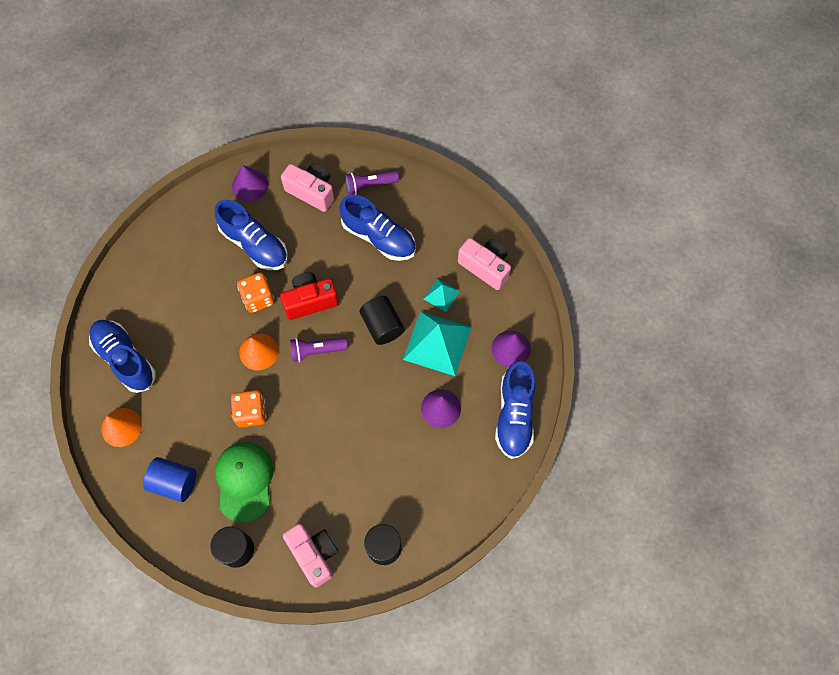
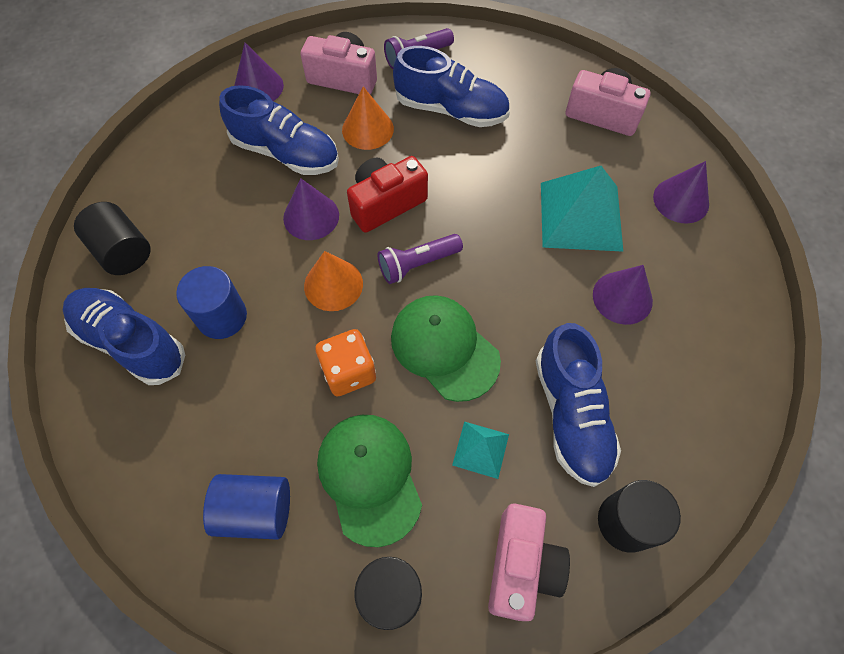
camera: 15 degrees left, 5 degrees down
(121, 427) = (146, 445): orange cone -> orange cone (367, 129)
(184, 356) = (222, 317): none -> blue cylinder
(258, 298) = (311, 216): orange dice -> purple cone
(314, 554) = (521, 566): pink camera -> pink camera turned 60 degrees clockwise
(315, 413) = (444, 348): none -> green cap
(382, 326) = (497, 212): black cylinder -> black cylinder (123, 251)
(441, 295) = (560, 157): turquoise pyramid -> turquoise pyramid (480, 449)
(514, 415) = (726, 282): blue shoe -> blue shoe (571, 414)

